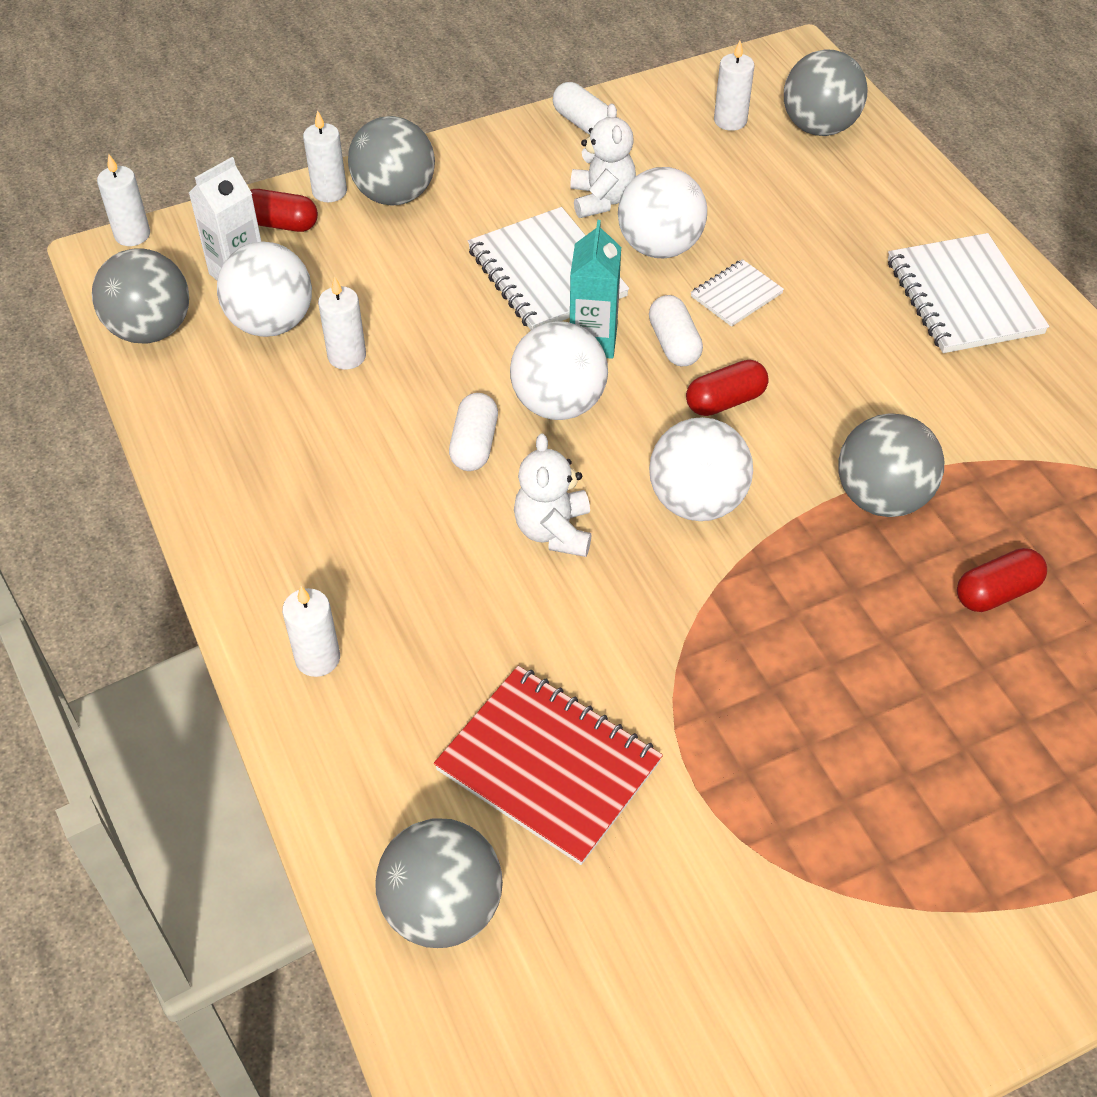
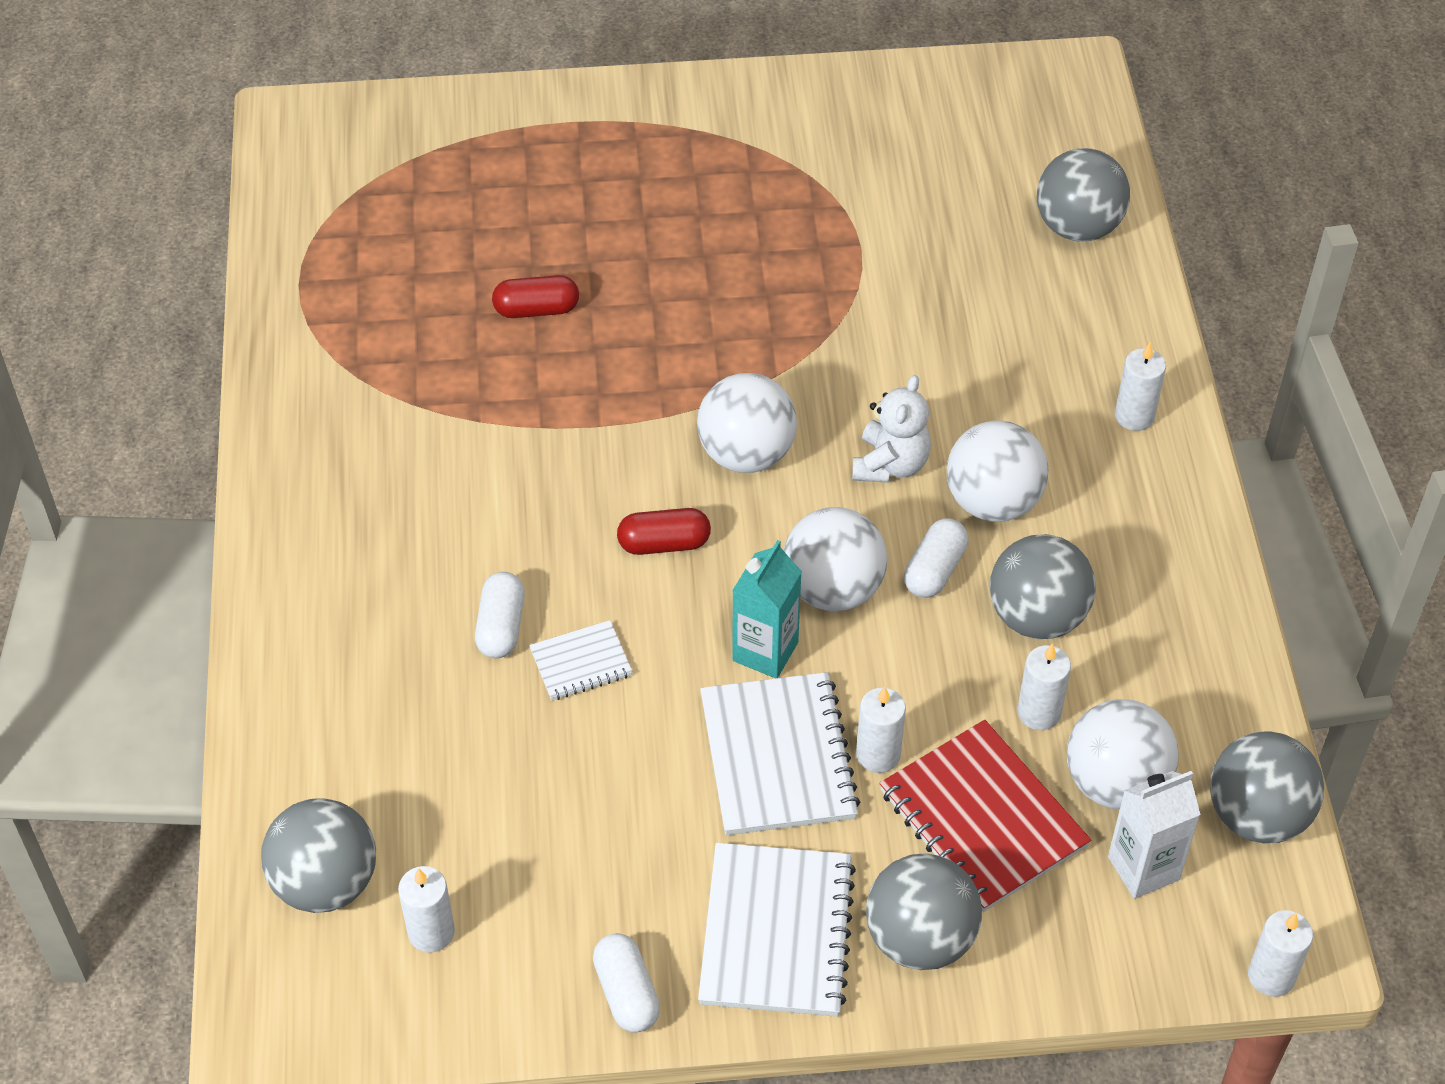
camera: 160 degrees left, 0 degrees up
(281, 224) = (1077, 935): red capsule -> none
(329, 191) = (1003, 972): white candle -> white candle (878, 755)
(548, 766) = (968, 290): red notebook -> red notebook (983, 819)
(601, 199) = (664, 848): white teddy bear -> none
(659, 247) = (631, 754): white ball -> white ball (992, 502)
(674, 344) = (681, 623): white capsule -> white capsule (501, 627)
(881, 497) = (577, 410): grey ball -> grey ball (1037, 617)
(964, 297) = (342, 587): white notebook -> white notebook (776, 932)

